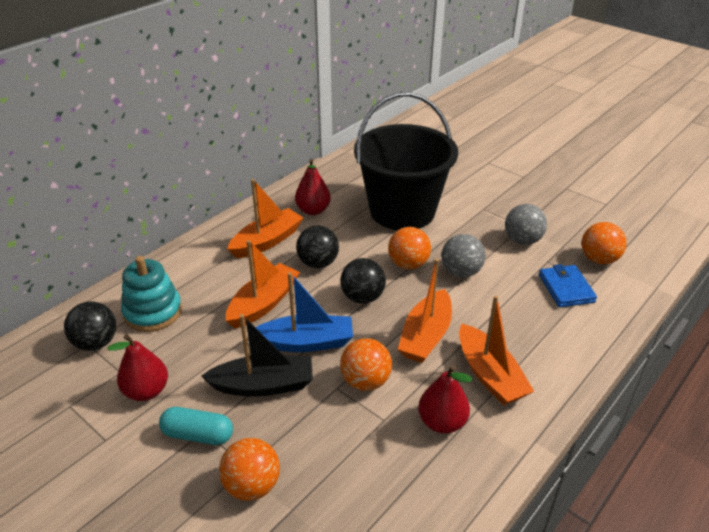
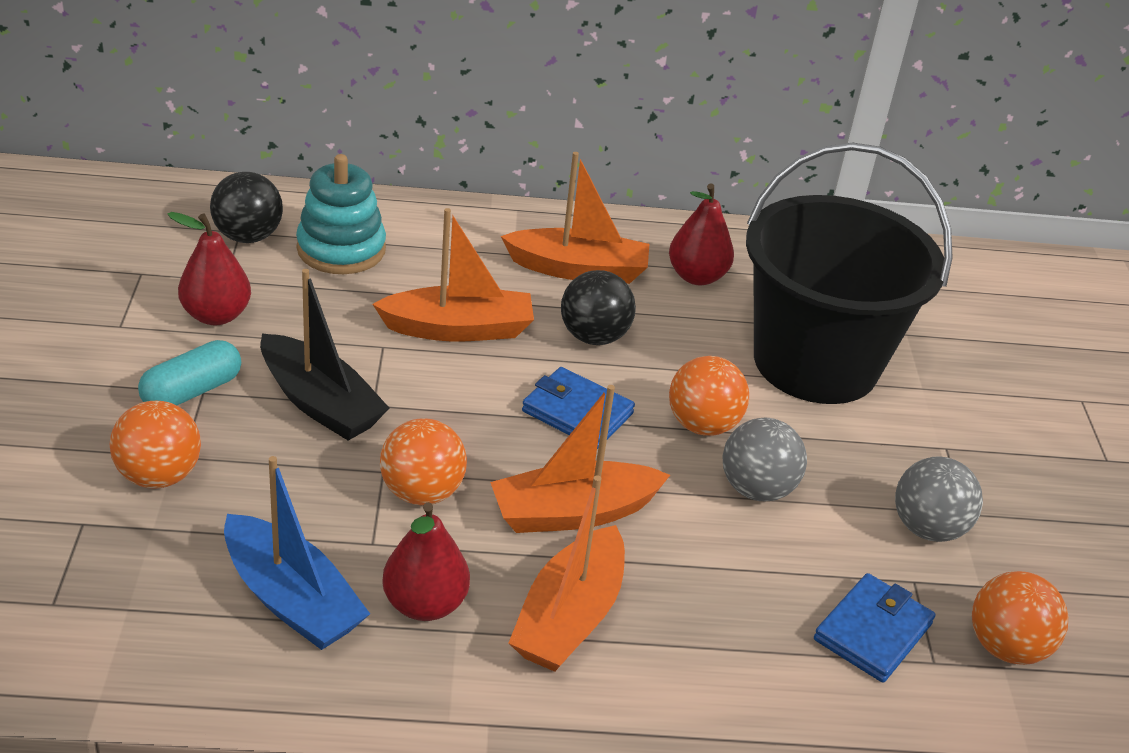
camera: 45 degrees right, 0 degrees up
(198, 435) = (192, 391): turquoise capsule -> turquoise capsule turned 75 degrees clockwise
(306, 342) = (432, 402): blue boat -> blue boat (291, 599)
(362, 297) = (577, 412): black ball -> blue wallet

